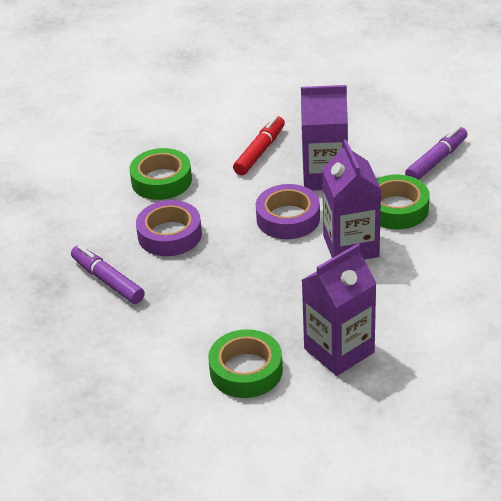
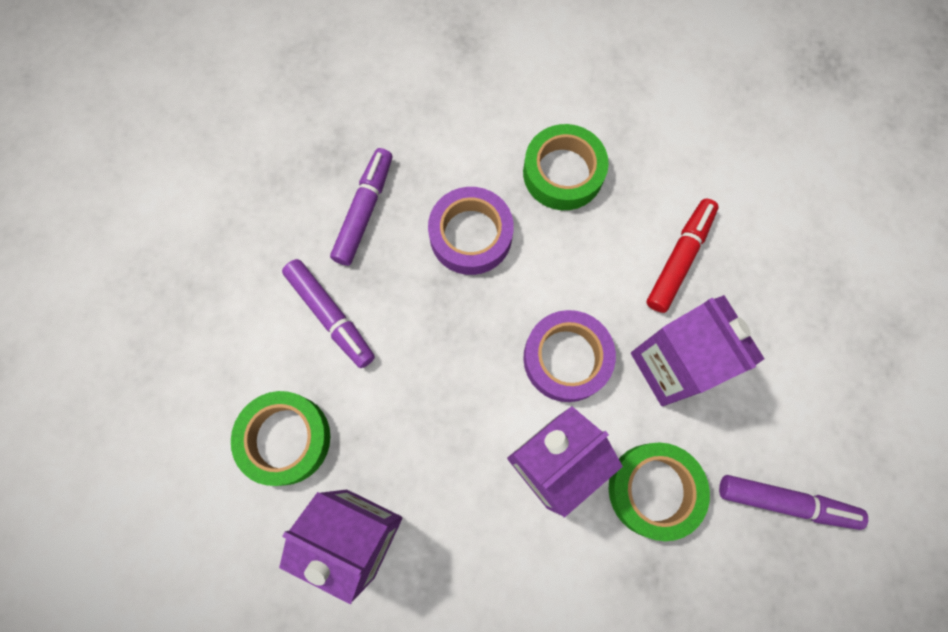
camera: 60 degrees right, 35 degrees up
(172, 320) = (330, 315): none -> purple marker
(260, 152) = (679, 259): red marker -> red marker turned 60 degrees counterclockwise

